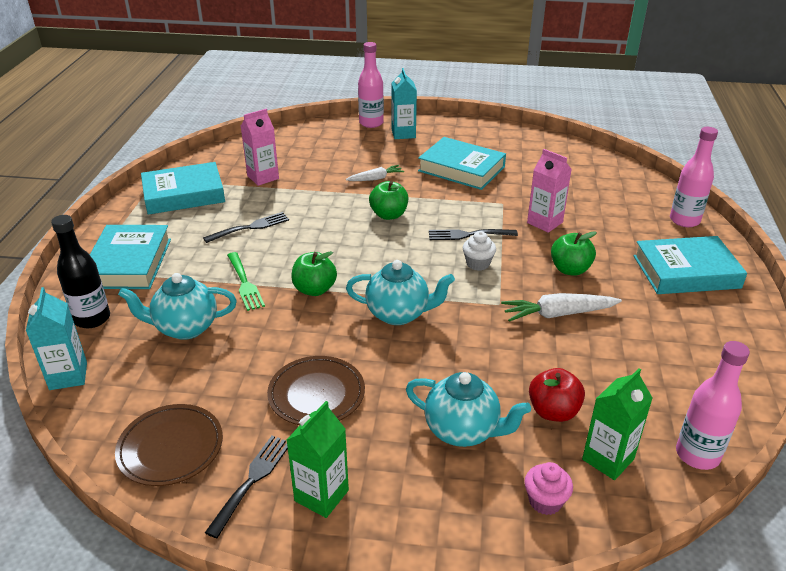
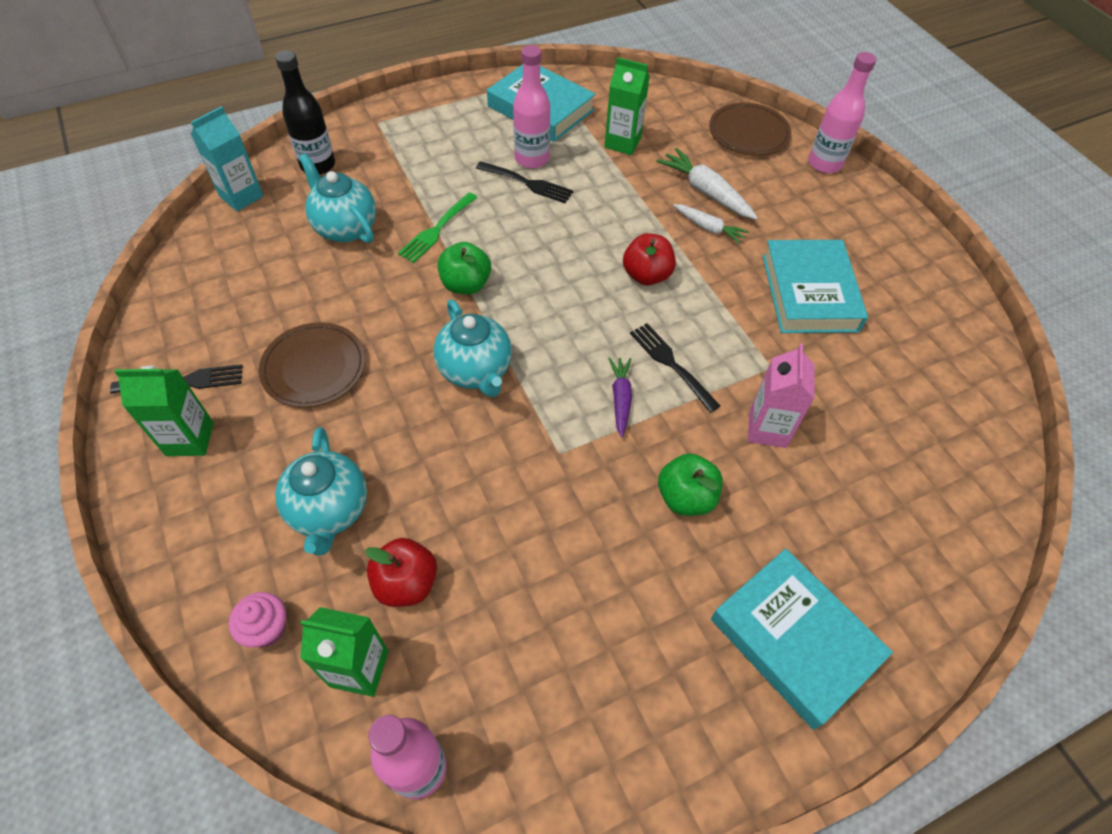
camera: 55 degrees right, 20 degrees up
(129, 263) = (407, 139): turquoise book -> none
(170, 448) = (195, 307): brown plate -> brown plate (748, 133)
(263, 177) = (622, 143): pink carton -> green carton
(389, 215) = (646, 275): green apple -> red apple
(403, 134) = (832, 202): turquoise carton -> none
(478, 264) = (620, 399): white cupcake -> purple carrot
(558, 314) = (583, 520): white carrot -> white carrot (706, 192)
(684, 220) = (930, 596): pink bottle -> pink bottle (532, 159)

